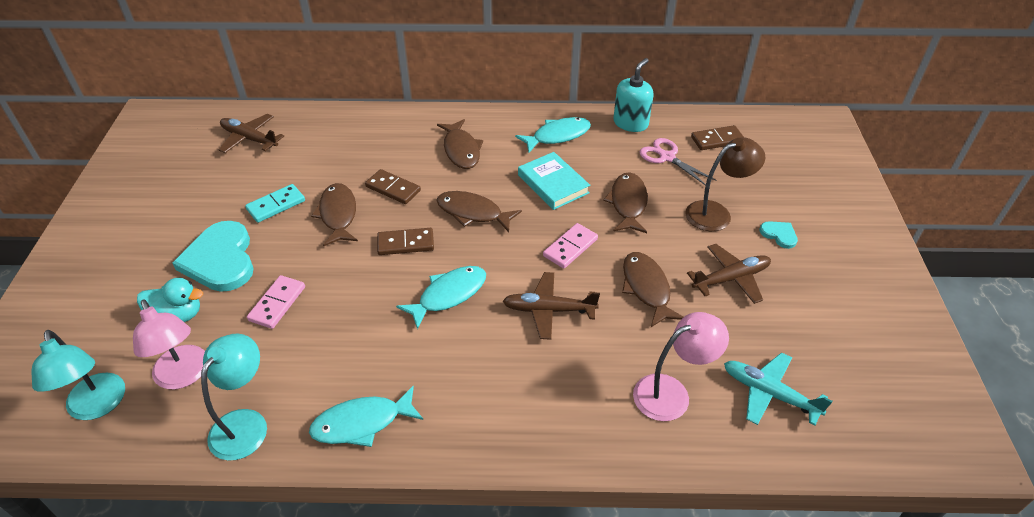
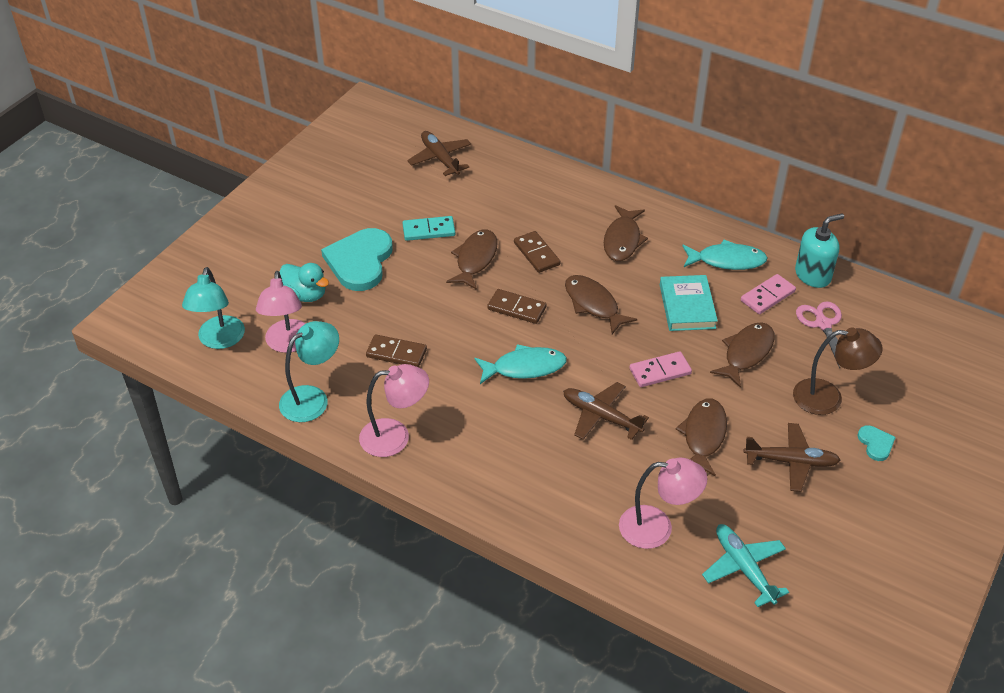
camera: 30 degrees right, 0 degrees up
(277, 303) = (384, 316): pink domino -> pink domino (767, 296)
(362, 423) = (395, 436): turquoise fish -> pink lamp
(717, 140) = (892, 327): brown domino -> brown domino (396, 353)

